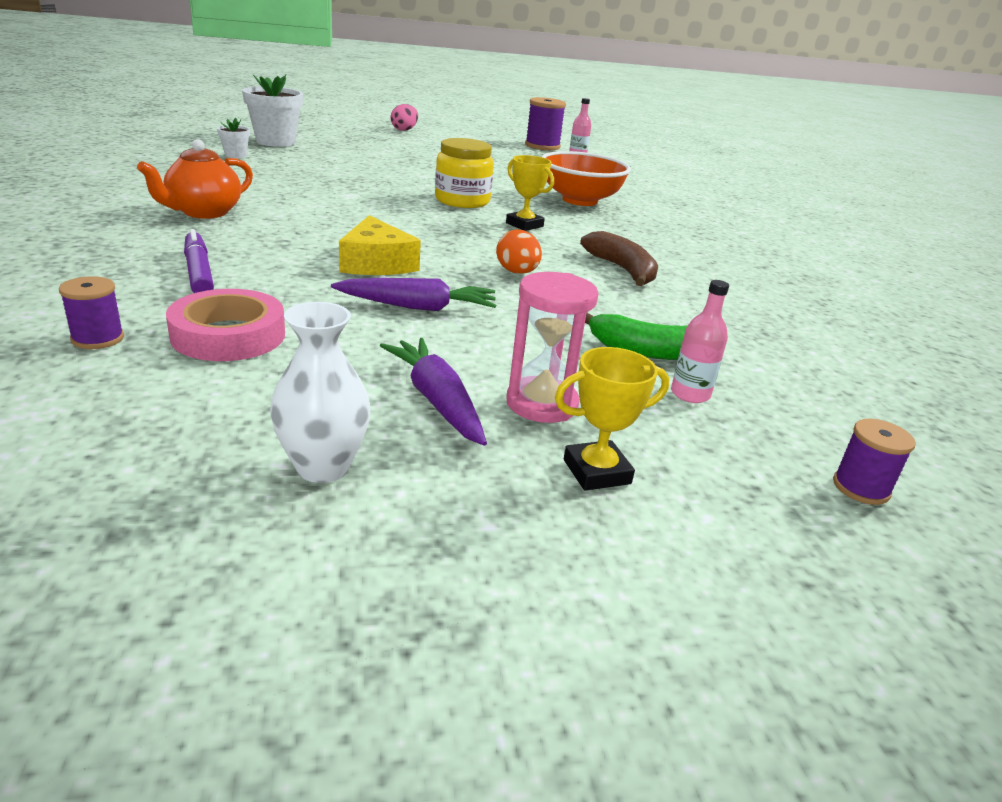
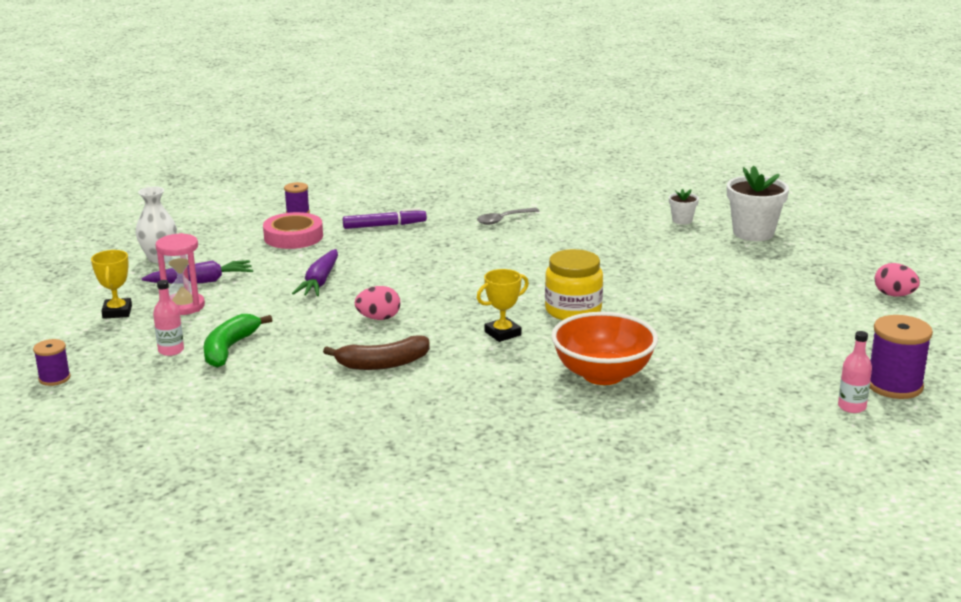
camera: 105 degrees right, 5 degrees down
(203, 212) = (503, 220): orange teapot -> grey spoon
(376, 263) = (399, 271): yellow cheese -> none
(517, 272) = (378, 318): orange egg -> pink egg

